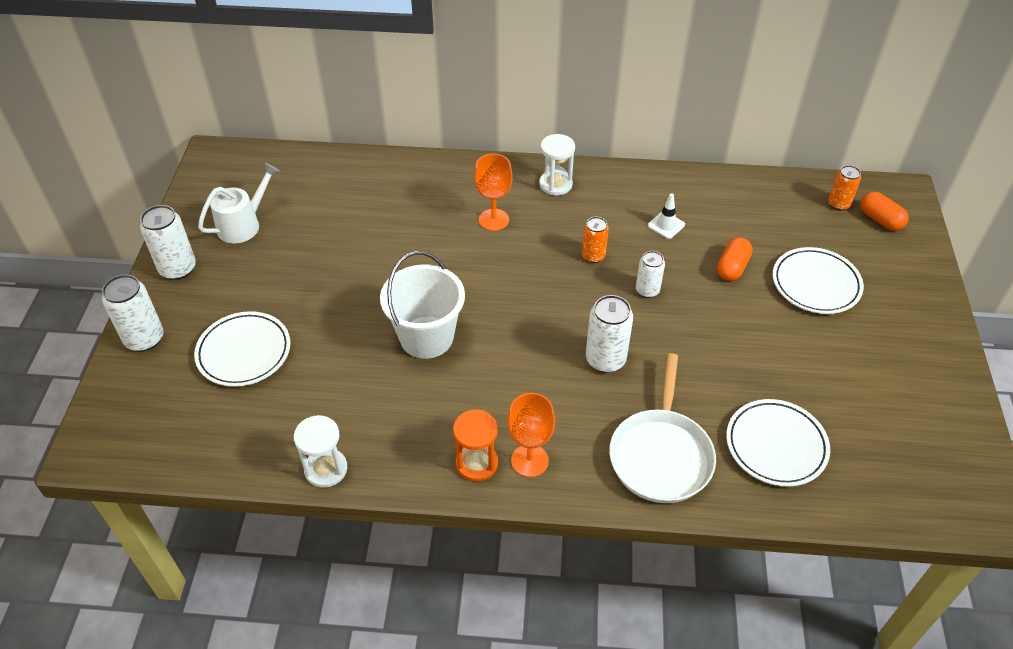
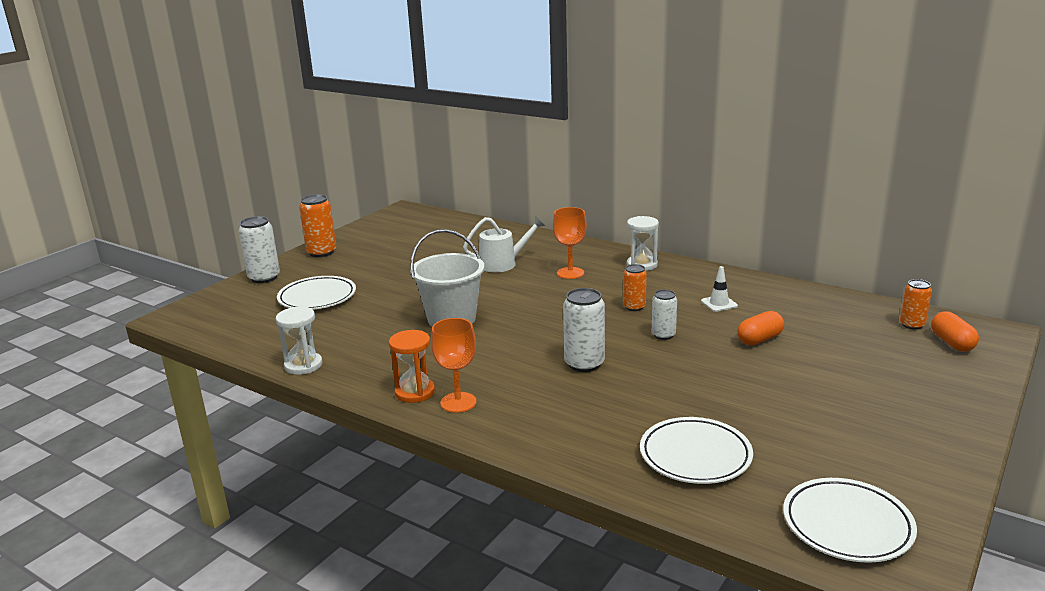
camera: 30 degrees right, 25 degrees down
(178, 268) = (321, 252): white can -> orange can
(243, 225) = (386, 242): white watering can -> white watering can (502, 264)
(661, 455) = (575, 430): white pan -> none
(816, 284) = (839, 367): white plate -> white plate (847, 525)

